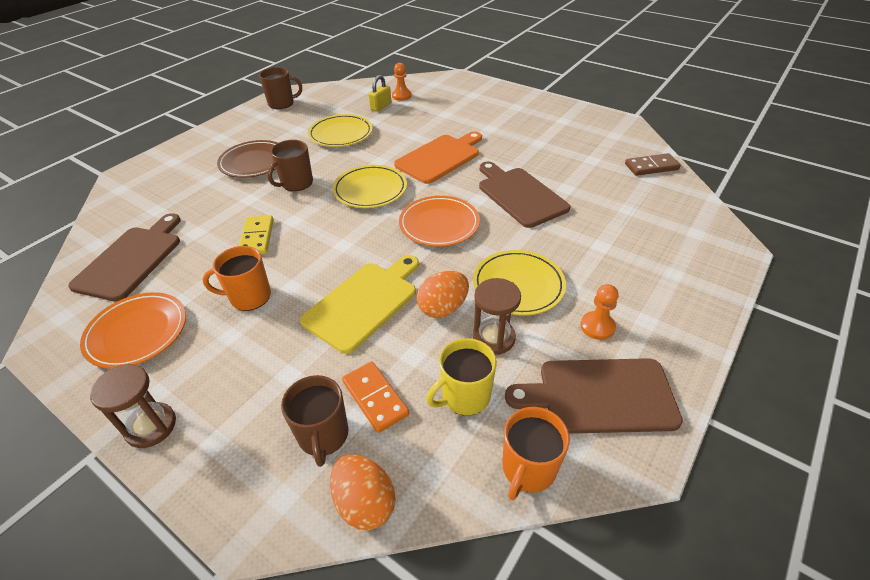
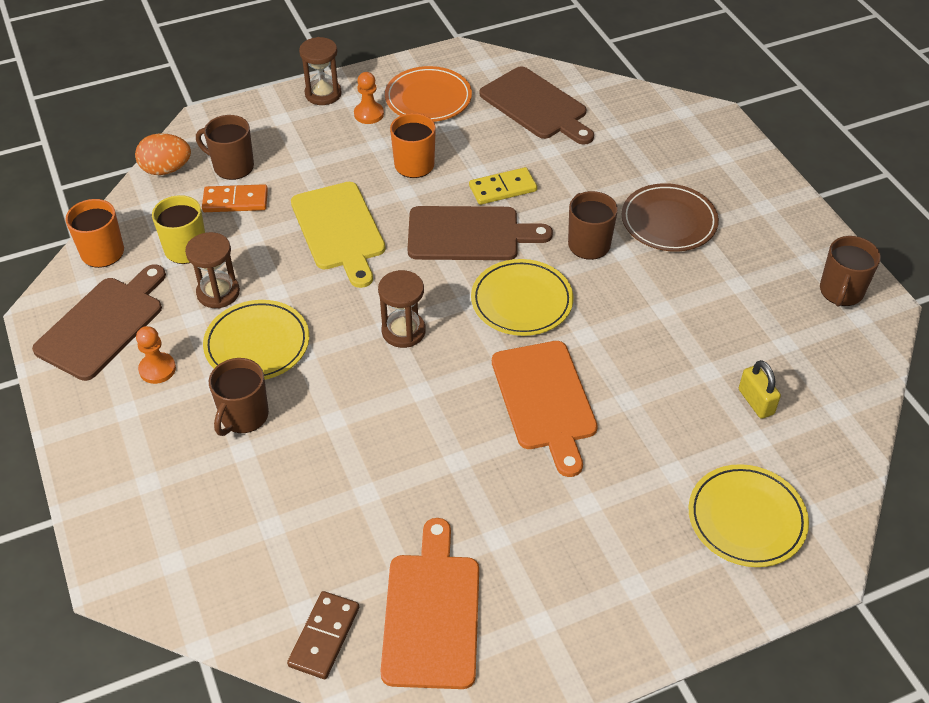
camera: 120 degrees right, 5 degrees up
(257, 237) = (503, 189): yellow domino -> yellow domino turned 45 degrees counterclockwise
(341, 134) = (690, 323): yellow plate -> yellow plate (746, 519)
(401, 96) = (781, 445): orange pawn -> orange pawn (369, 114)
(439, 224) = (403, 331): orange plate -> brown hourglass
(443, 308) = (282, 277): orange egg -> none
(519, 195) = (393, 435): brown cutting board -> brown cutting board (469, 234)
(578, 258) = (243, 416): none -> brown mug
(598, 145) = (431, 613): none -> orange cutting board

